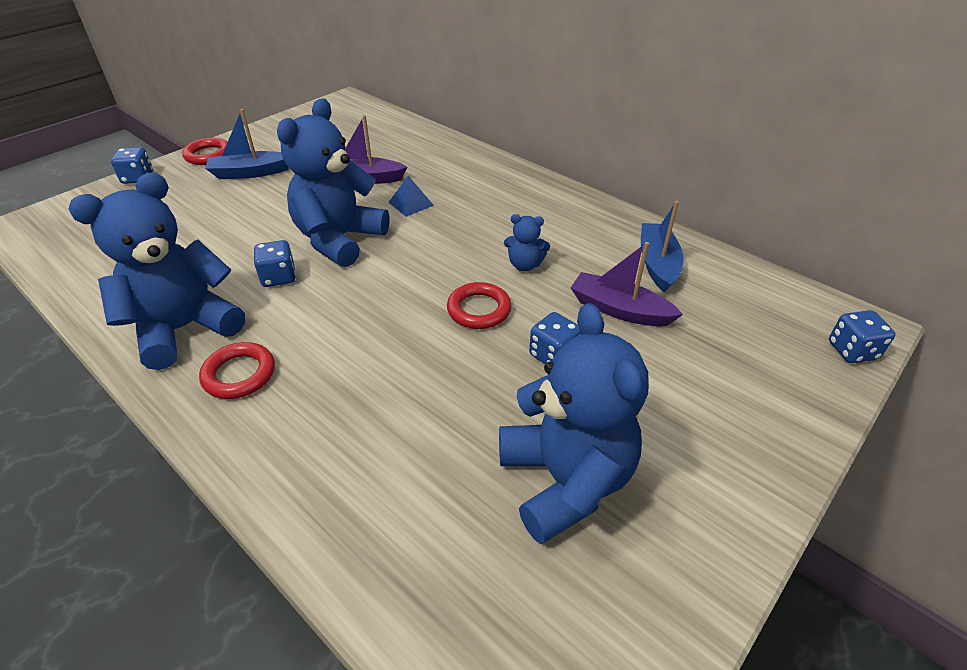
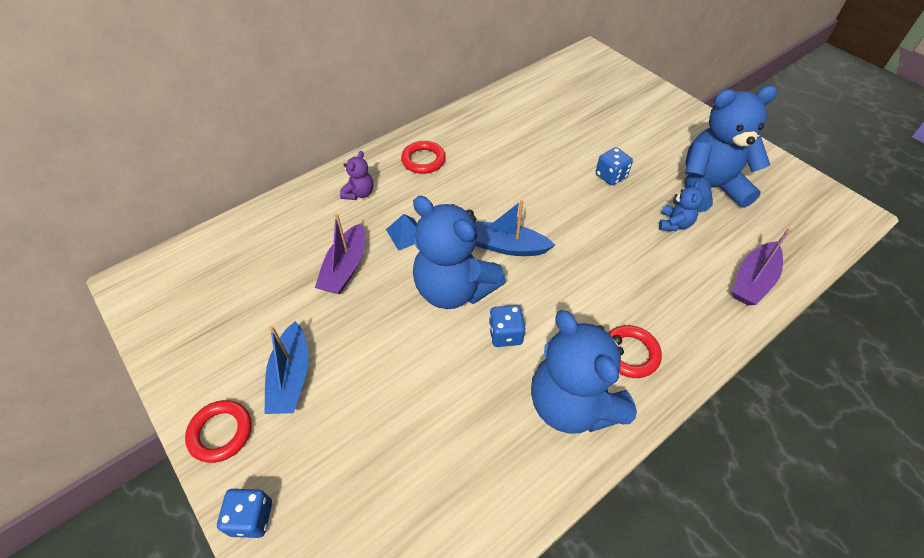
camera: 80 degrees left, 10 degrees up
(462, 171) = (359, 193): none -> purple teddy bear
(479, 309) = (563, 205): red ring -> red ring (423, 160)
(525, 265) = (513, 174): blue teddy bear -> blue teddy bear (674, 223)
(619, 310) = (569, 138): purple boat -> purple boat (752, 281)
(657, 264) = (522, 111): blue boat -> blue boat (506, 246)
(852, 350) = (609, 63): blue dice -> none

